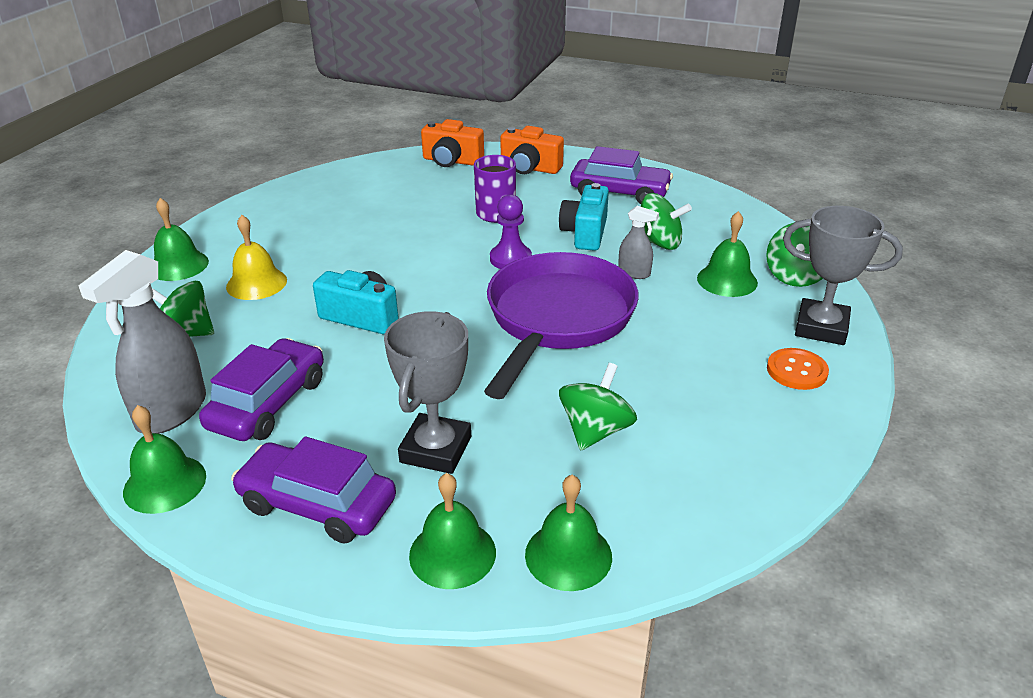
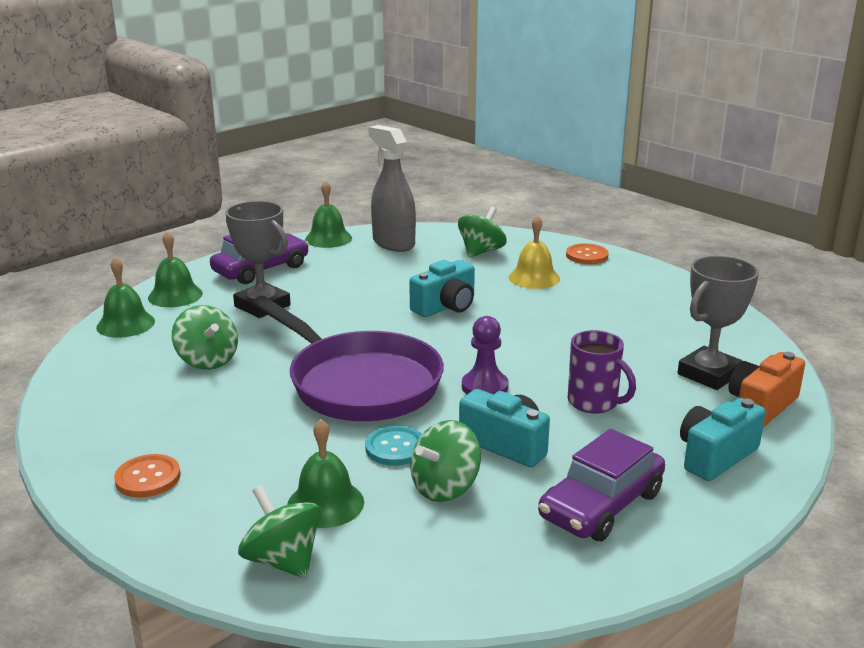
camera: 115 degrees right, 10 degrees down
(178, 265) = (587, 256): green bell -> orange button
(268, 403) = (371, 267): purple car -> none
(530, 168) = (715, 456): orange camera -> turquoise camera
(634, 273) = (395, 448): grey spray bottle -> turquoise button
(821, 328) = (181, 527): grey trophy -> grey trophy (709, 374)

